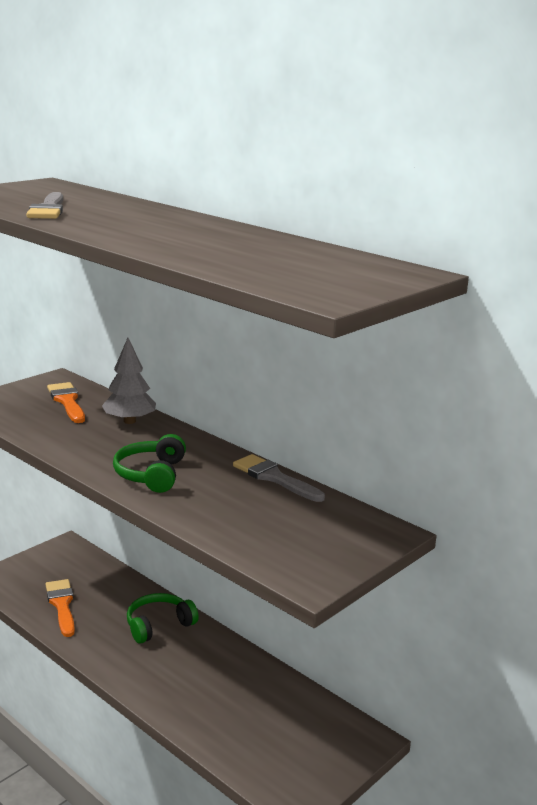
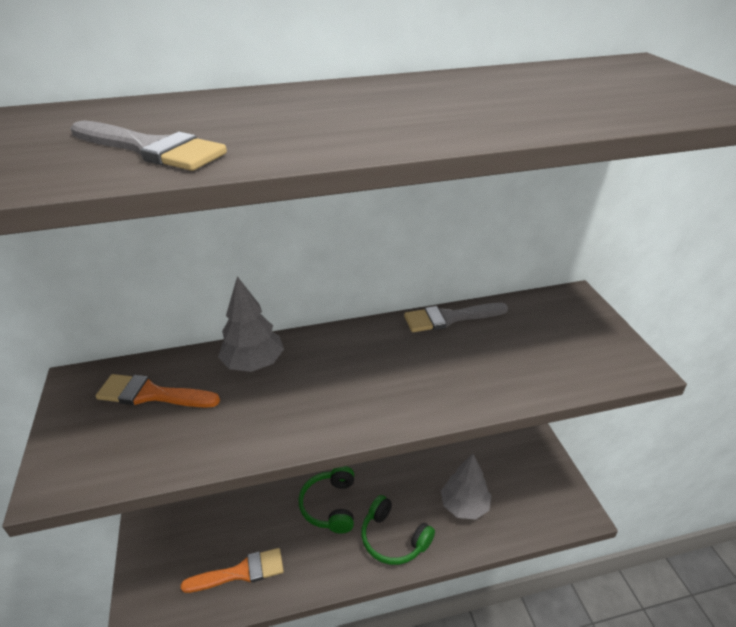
camera: 55 degrees left, 15 degrees up
(62, 605) = (240, 572): orange brush -> orange brush turned 150 degrees clockwise
(151, 474) = (389, 390): green headphones -> green headphones (393, 538)
(229, 708) = (464, 505): none -> grey tree

